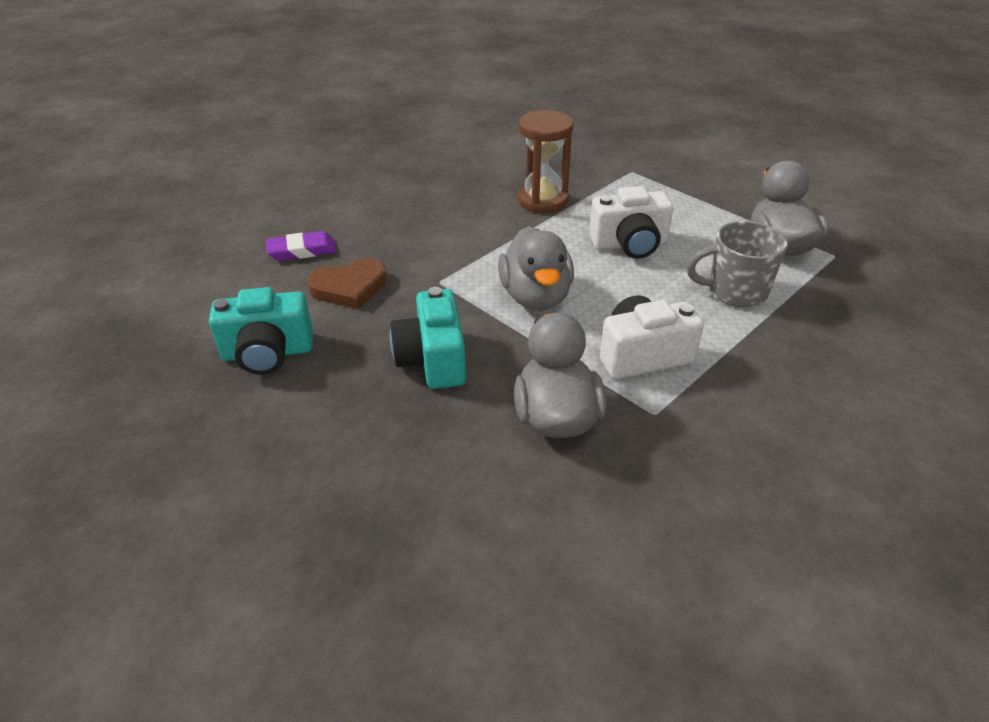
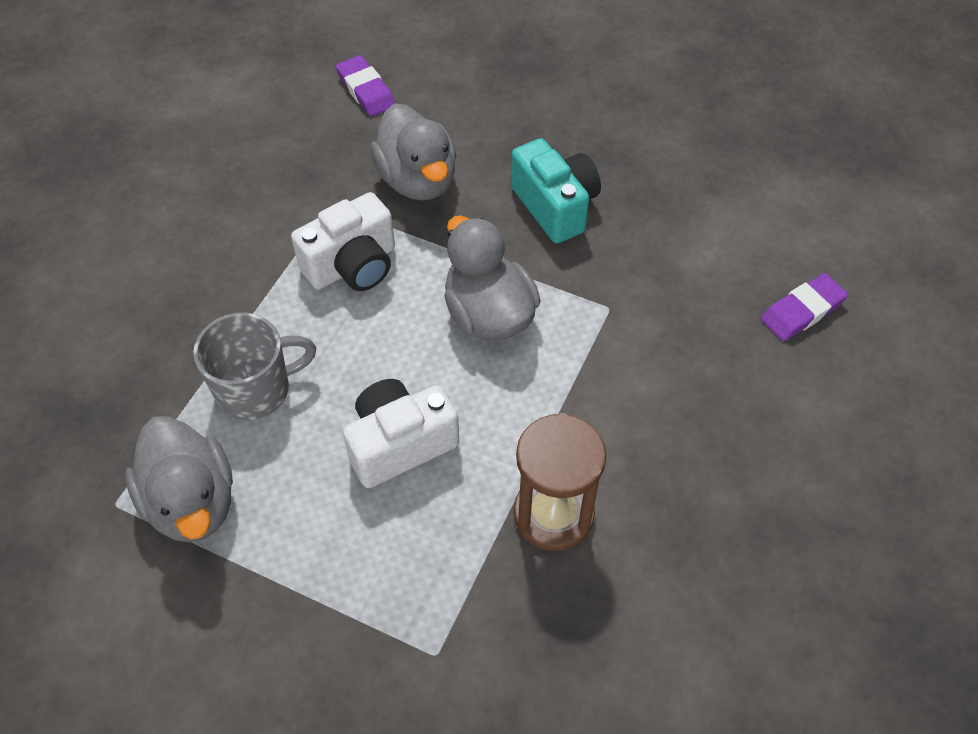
camera: 160 degrees right, 15 degrees up
(268, 353) = (712, 172): turquoise camera -> none
(349, 287) = (700, 270): brown heart -> none
(585, 552) = (366, 90): none -> purple eraser

